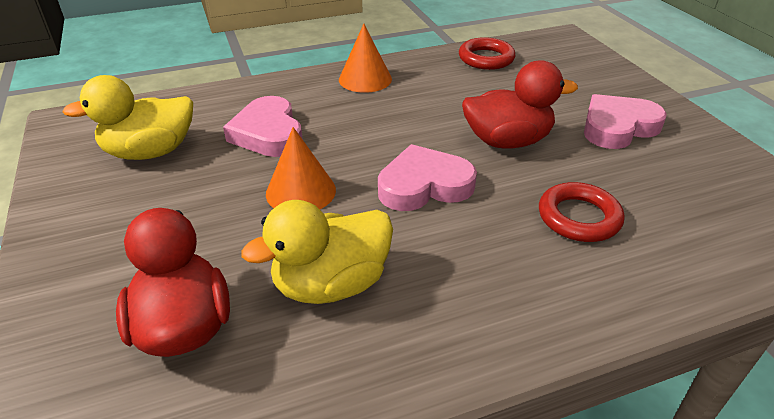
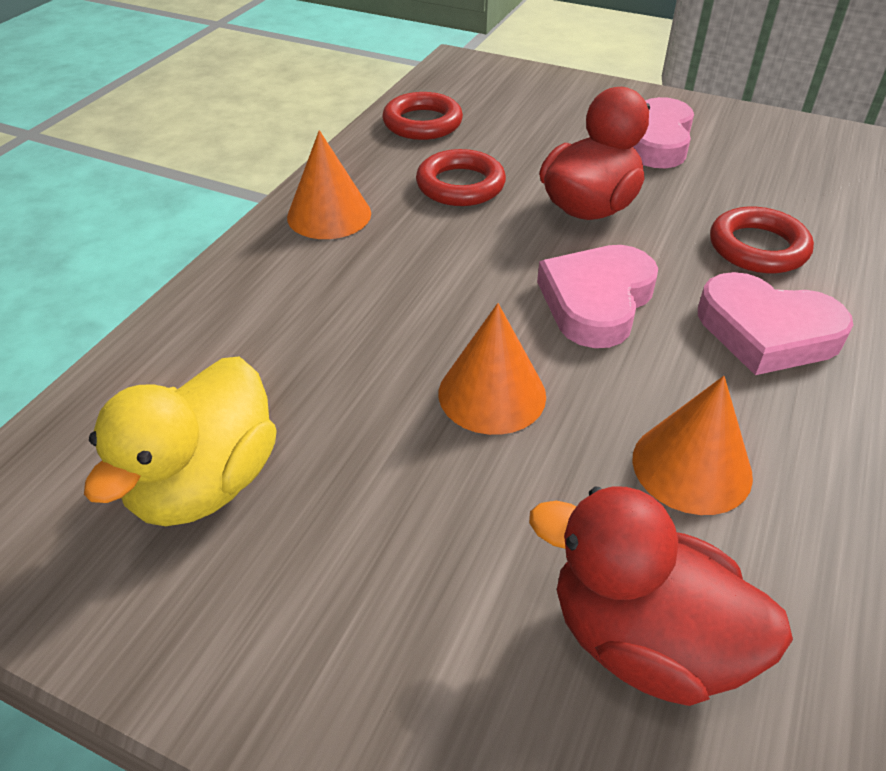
camera: 45 degrees left, 5 degrees up
(268, 133) = (329, 351): pink heart -> pink heart (766, 332)
(331, 284) = (691, 466): yellow duck -> orange cone
(452, 96) = (460, 185): none -> red ring

